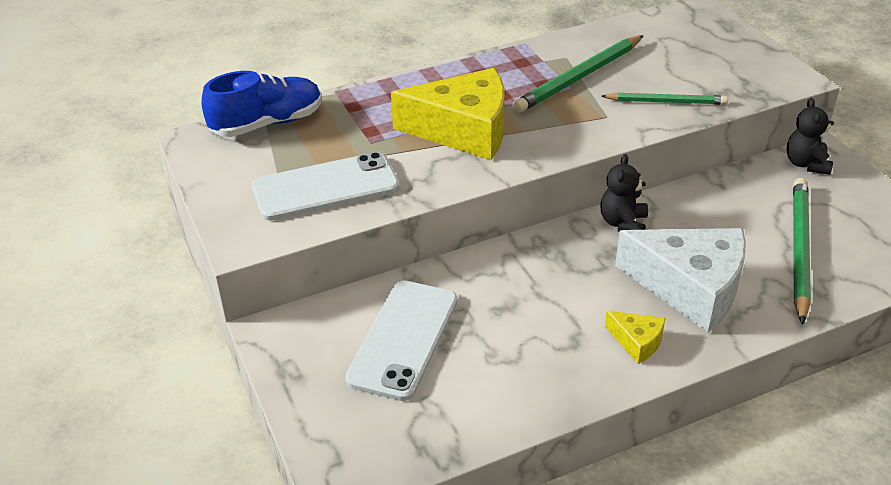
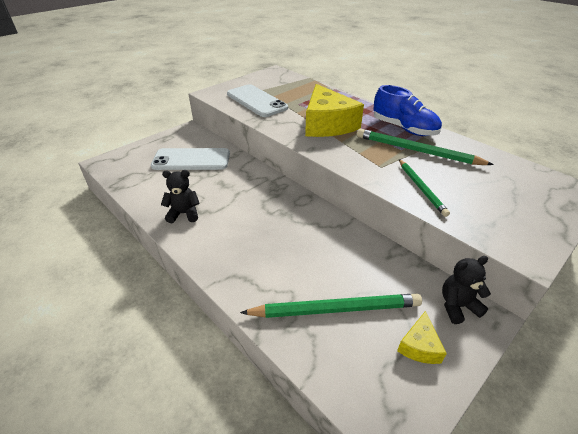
camera: 70 degrees right, 0 degrees up
(267, 124) = (296, 81): blue shoe -> blue shoe (404, 128)
(623, 223) = (316, 214): black teddy bear -> black teddy bear (184, 214)
(637, 342) = (207, 235): yellow cheese -> yellow cheese (419, 346)
(690, 288) = (265, 252): white cheese -> none

